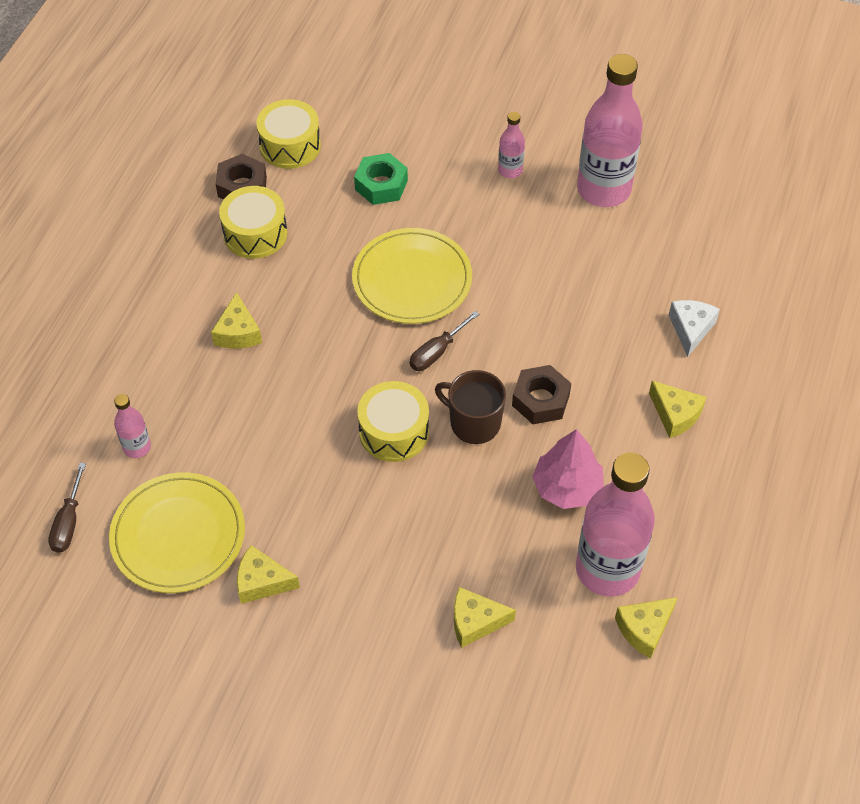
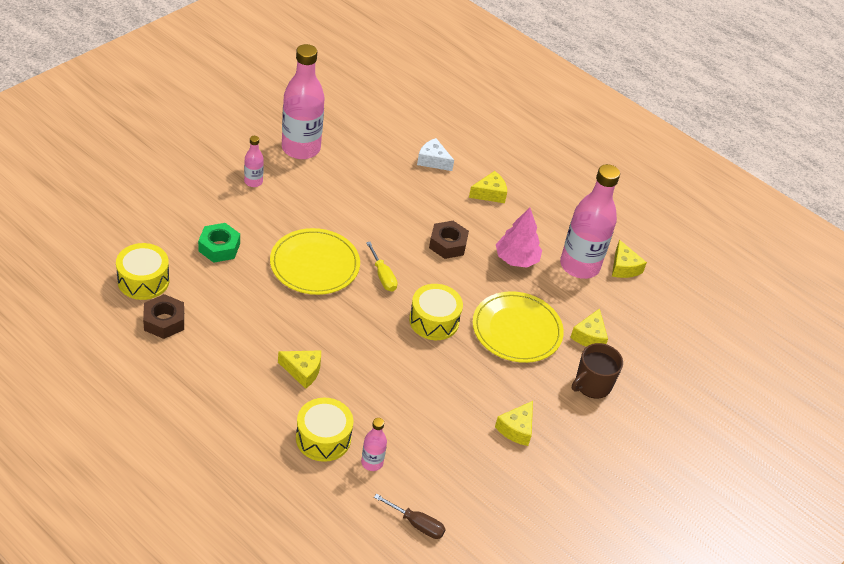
camera: 75 degrees left, 10 degrees down
(178, 535) = (459, 462): yellow plate -> yellow plate (517, 330)
(255, 233) = (216, 330): yellow drum -> yellow drum (323, 438)
(437, 352) = (382, 276): brown screwdriver -> yellow screwdriver
(473, 422) = (447, 281): brown mug -> brown mug (592, 384)

